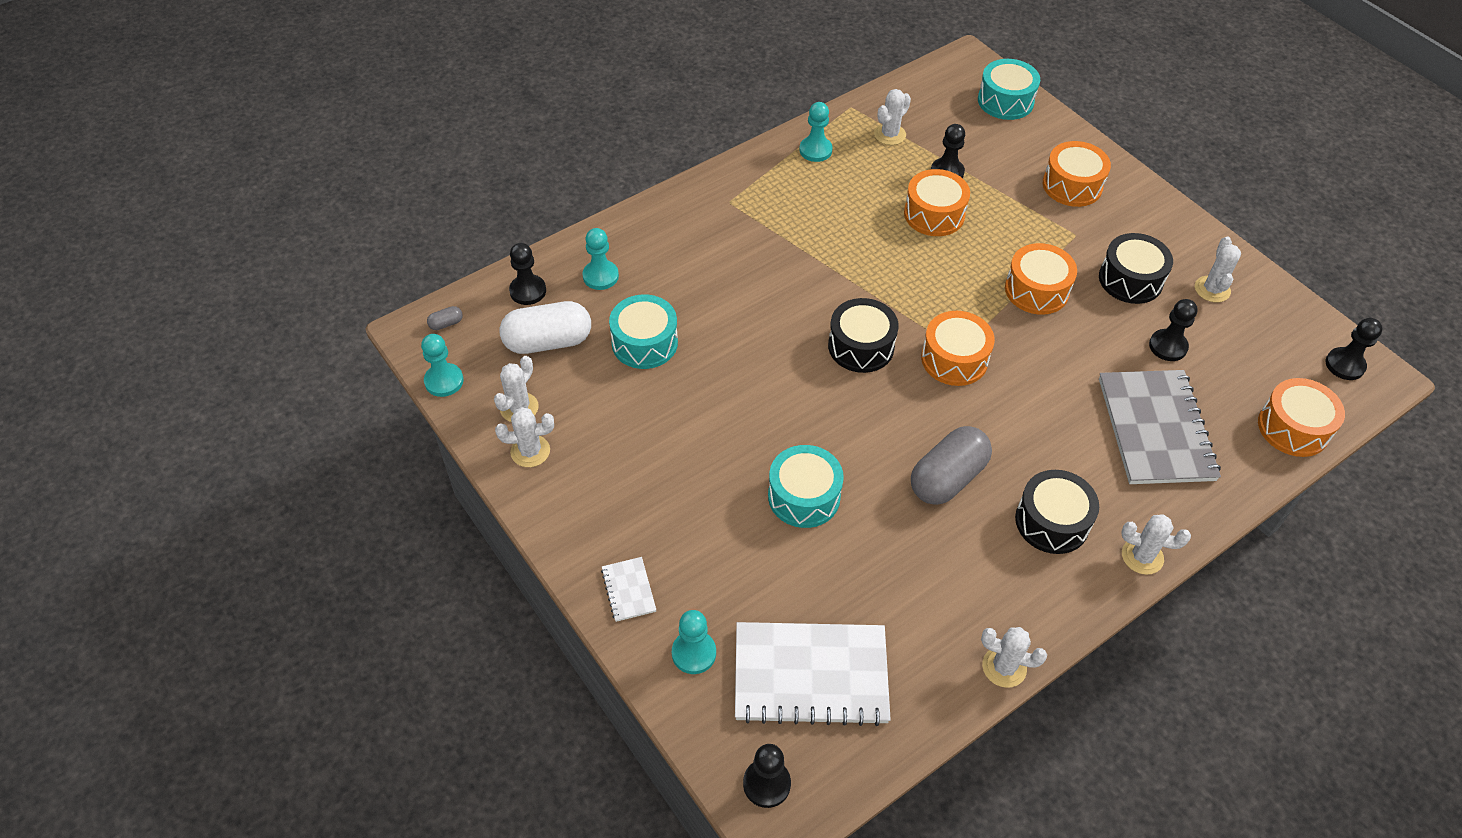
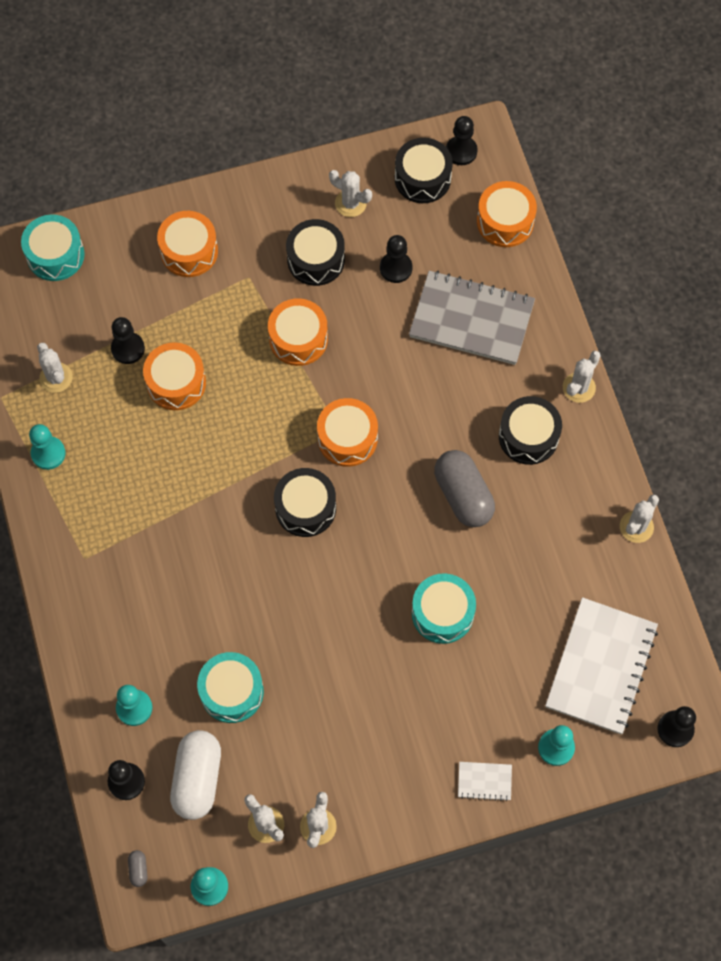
camera: 70 degrees left, 15 degrees up
(1286, 340) = (422, 178): none -> black drum

